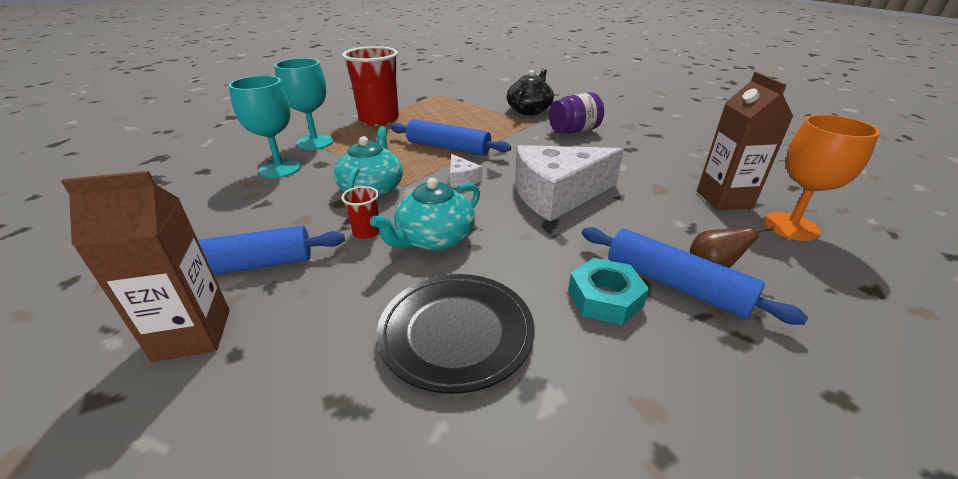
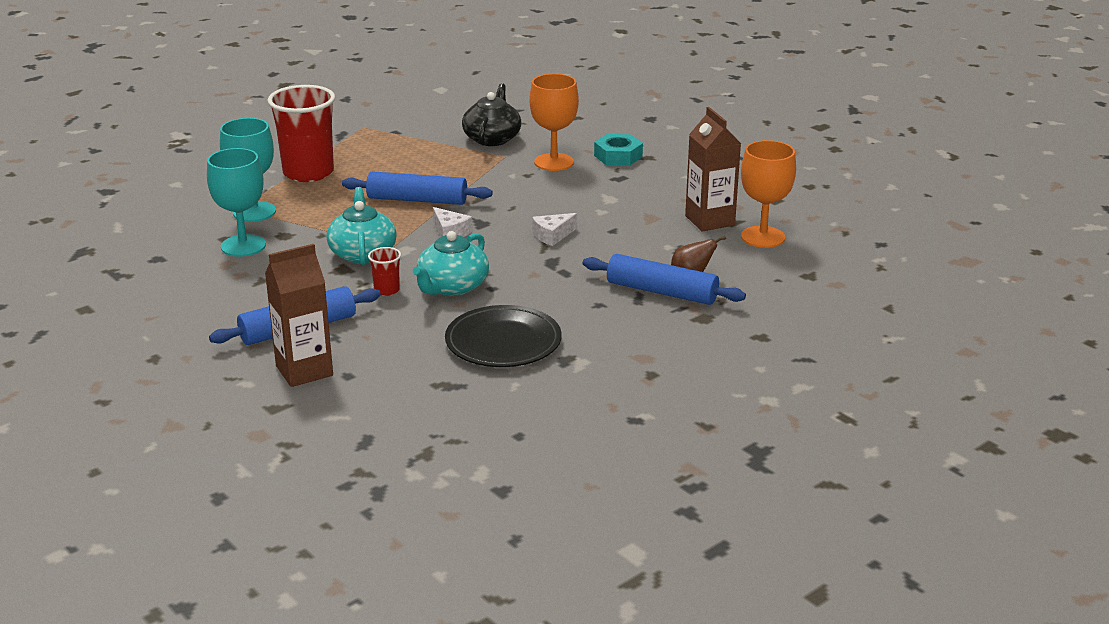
camera: 15 degrees left, 5 degrees down
(557, 194) = (552, 235): white cheese -> white cheese, size x0.43
(574, 131) = (554, 162): purple jar -> orange goblet
(605, 298) = (608, 307): turquoise nut -> turquoise nut (618, 156)

